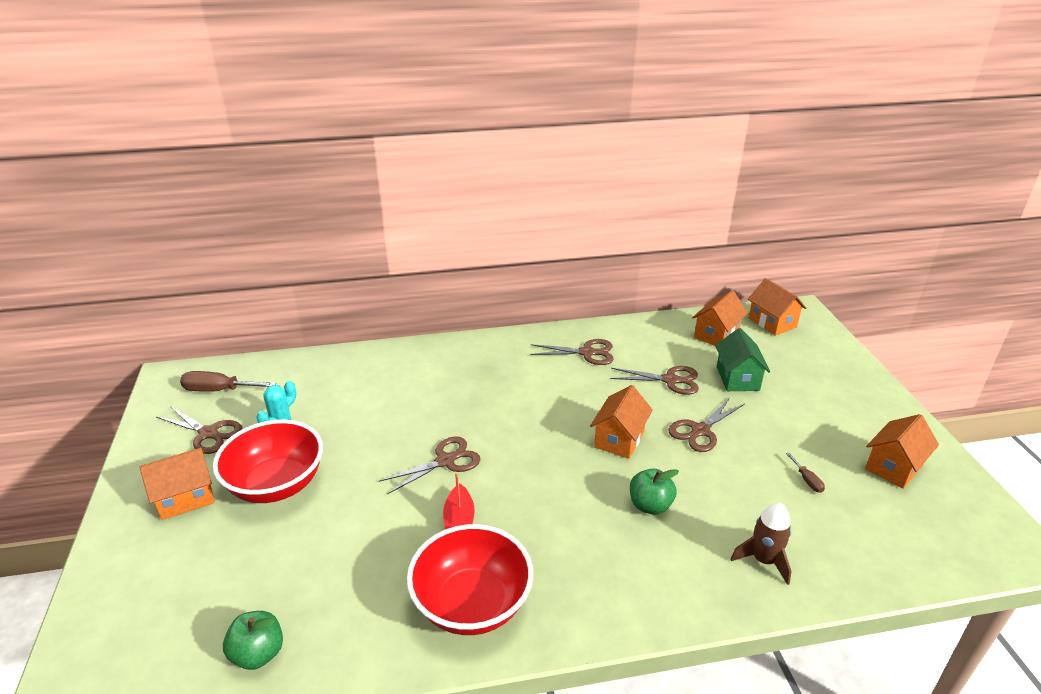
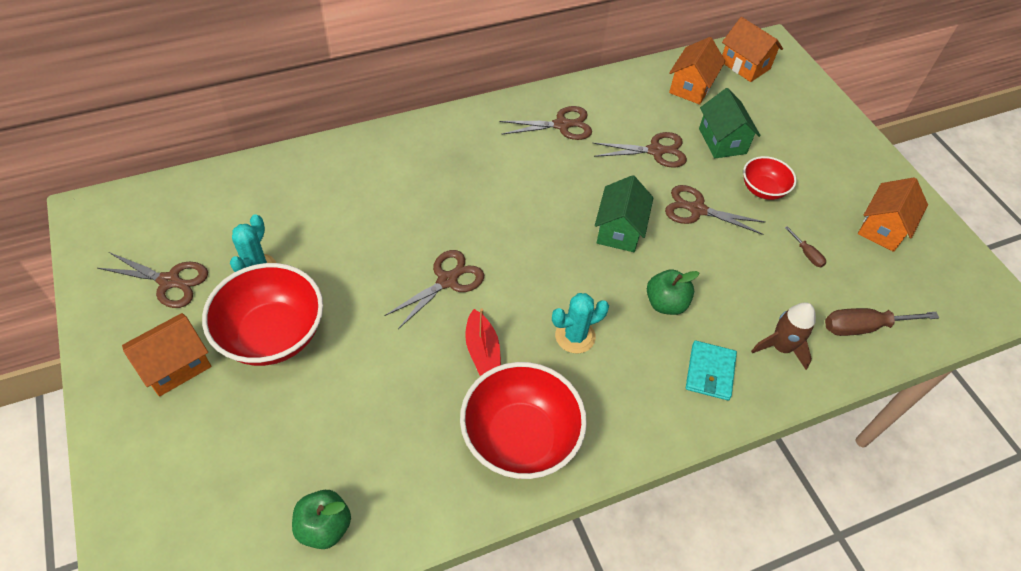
camera: 15 degrees left, 20 degrees up
(219, 390) = (159, 222): brown screwdriver -> brown screwdriver (863, 327)
(552, 522) = (575, 336): none -> turquoise cactus
(619, 439) = (619, 230): orange house -> green house
(682, 572) = (710, 372): none -> turquoise wallet
(700, 431) = (697, 210): brown scissors -> brown scissors turned 75 degrees clockwise
(771, 421) = (763, 189): none -> red bowl

